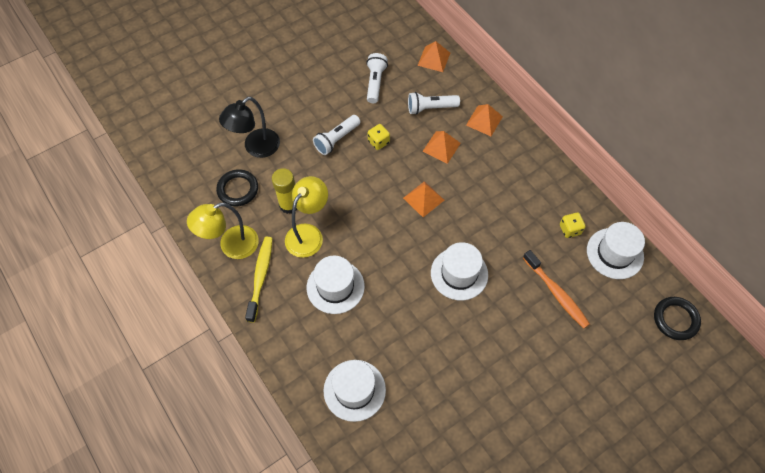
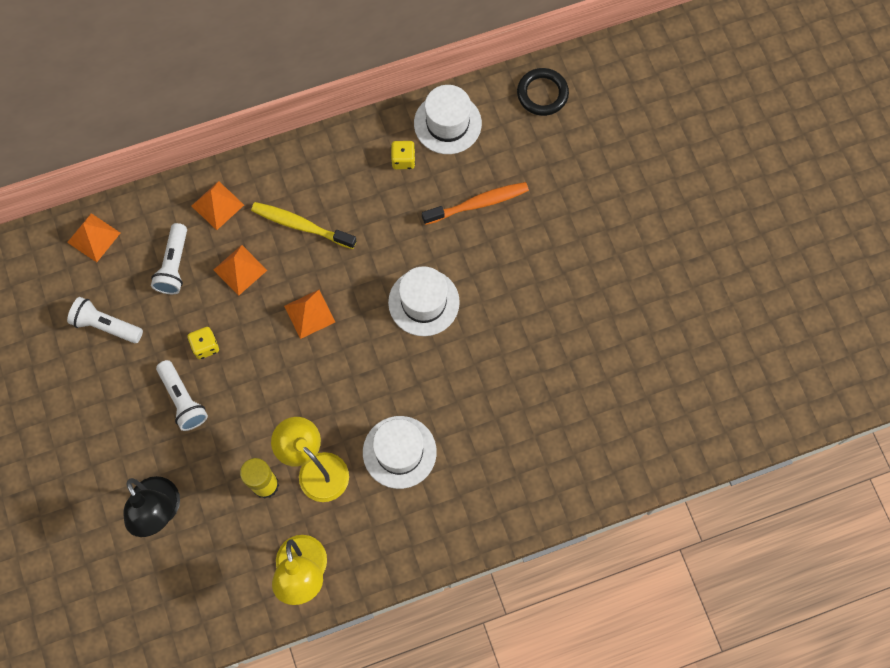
camera: 75 degrees left, 10 degrees up
(238, 189) = (219, 548): black ring -> none
(260, 277) = (359, 542): yellow toothbrush -> yellow toothbrush (301, 225)
(354, 390) = (534, 460): white hat -> none

